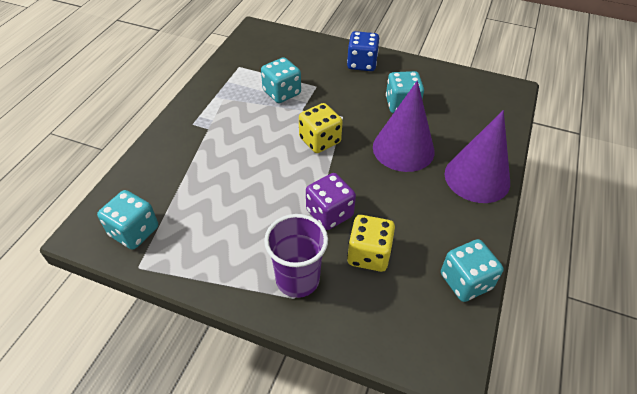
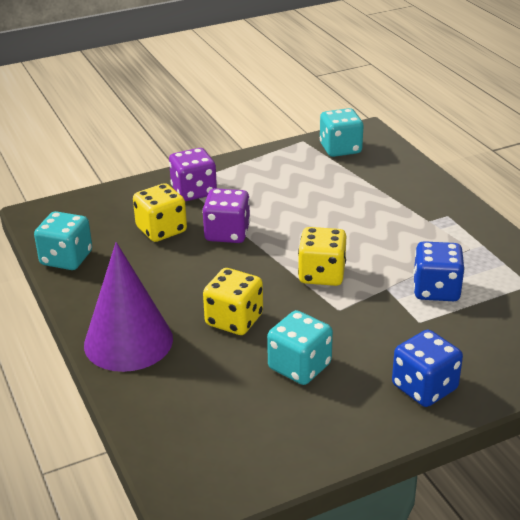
camera: 135 degrees right, 15 degrees down
(282, 93) = (436, 290): turquoise dice -> blue dice
(297, 279) = (194, 191): purple cup -> purple dice
(403, 149) = (234, 320): purple cone -> yellow dice

